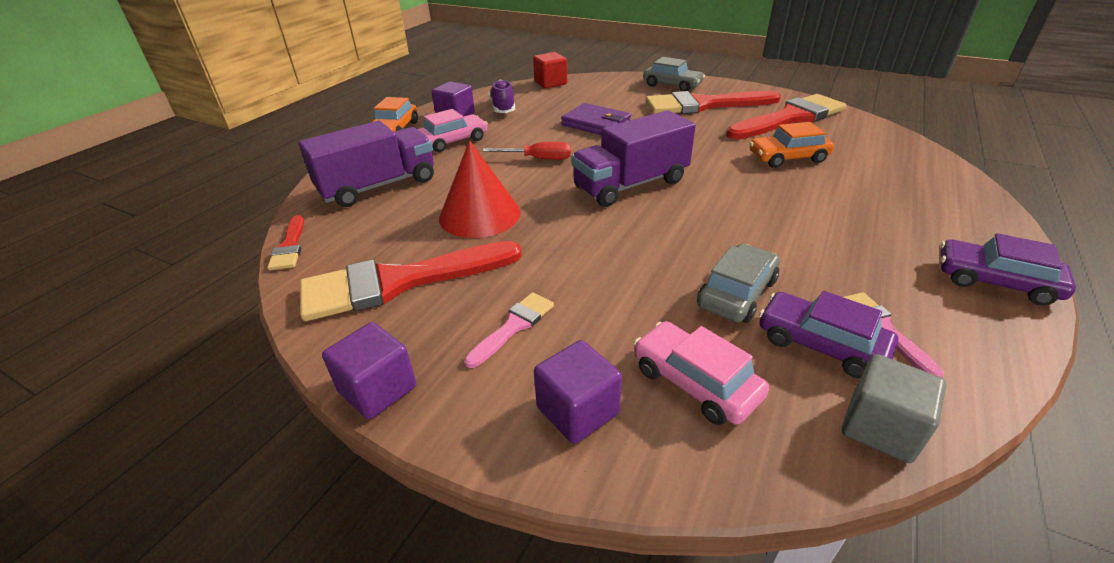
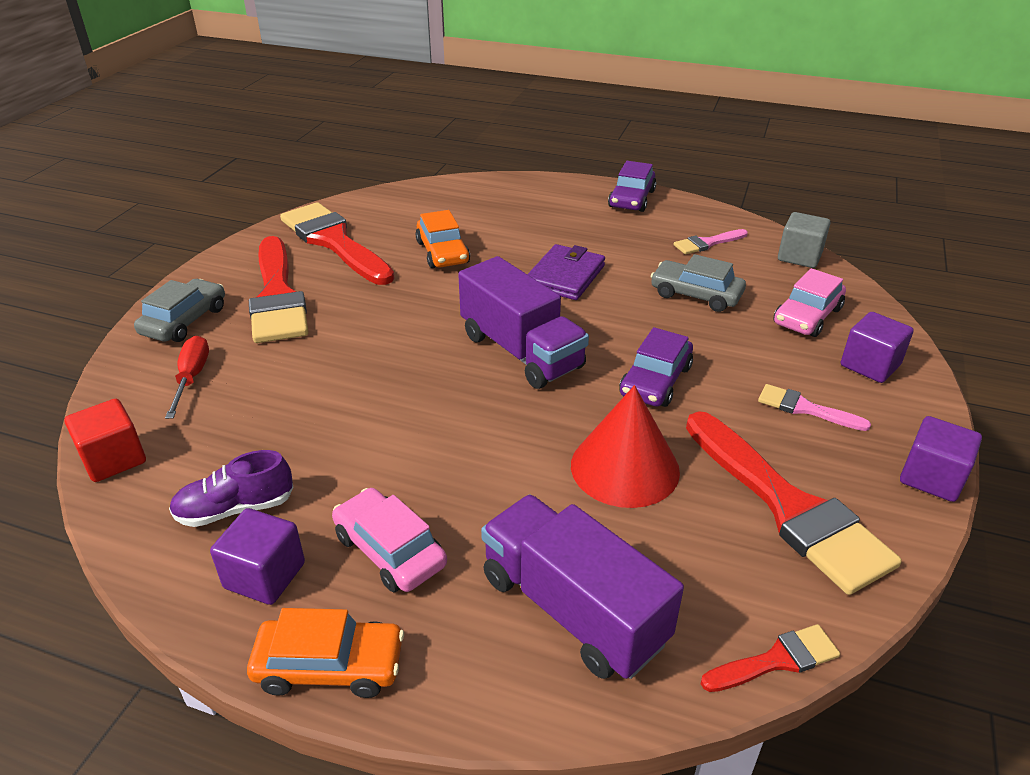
camera: 100 degrees left, 0 degrees up
(538, 159) = (457, 434): red screwdriver -> red screwdriver (192, 378)
(596, 124) = (331, 388): purple wallet -> purple wallet (565, 276)
(820, 344) = (736, 267): purple car -> purple car (655, 381)

